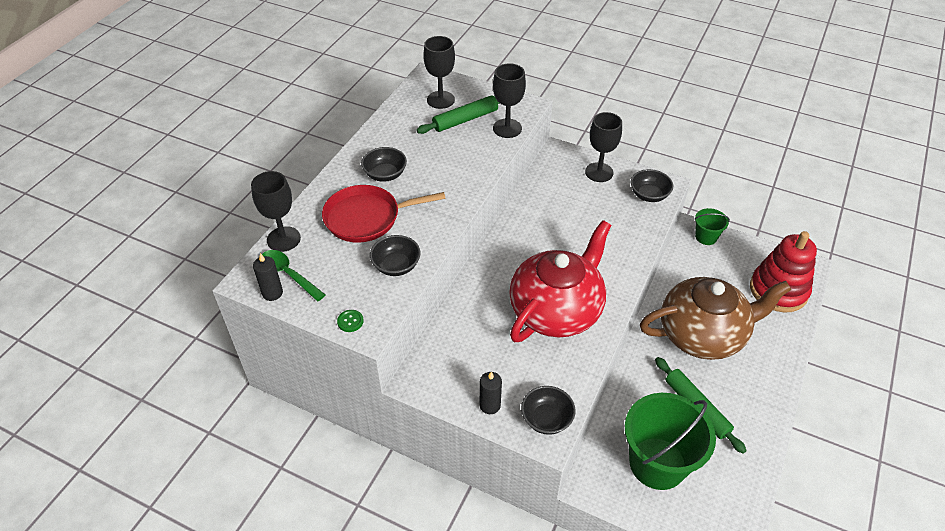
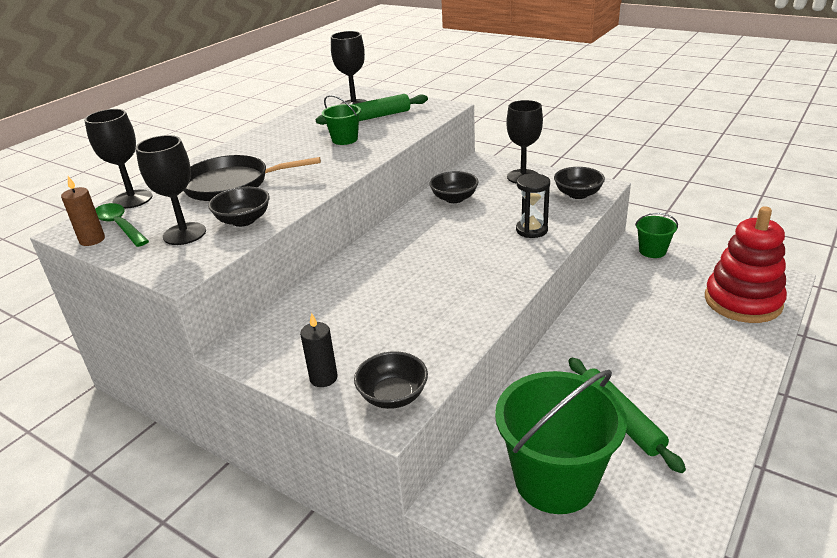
camera: 10 degrees right, 15 degrees down
(272, 293) = (92, 240): black candle -> brown candle
(350, 321) = (164, 264): green button -> none
(366, 218) = (231, 184): red pan -> black pan
(385, 174) = (269, 154): black bowl -> black bowl (454, 198)
(448, 153) = (345, 139): none -> green bucket
(507, 128) = (416, 122): black goblet -> black goblet (184, 234)
(557, 310) = (440, 289): red teapot -> none
(617, 240) = (531, 230): none -> black hourglass
(703, 334) = (638, 341): brown teapot -> none

